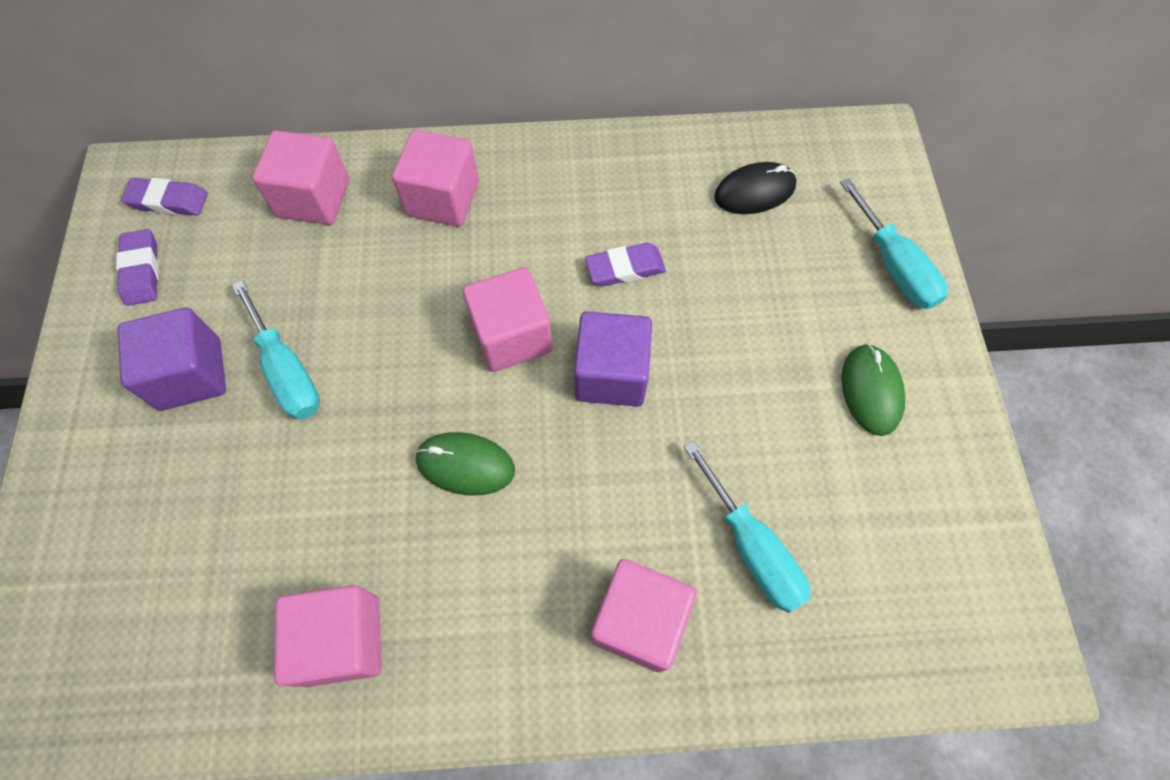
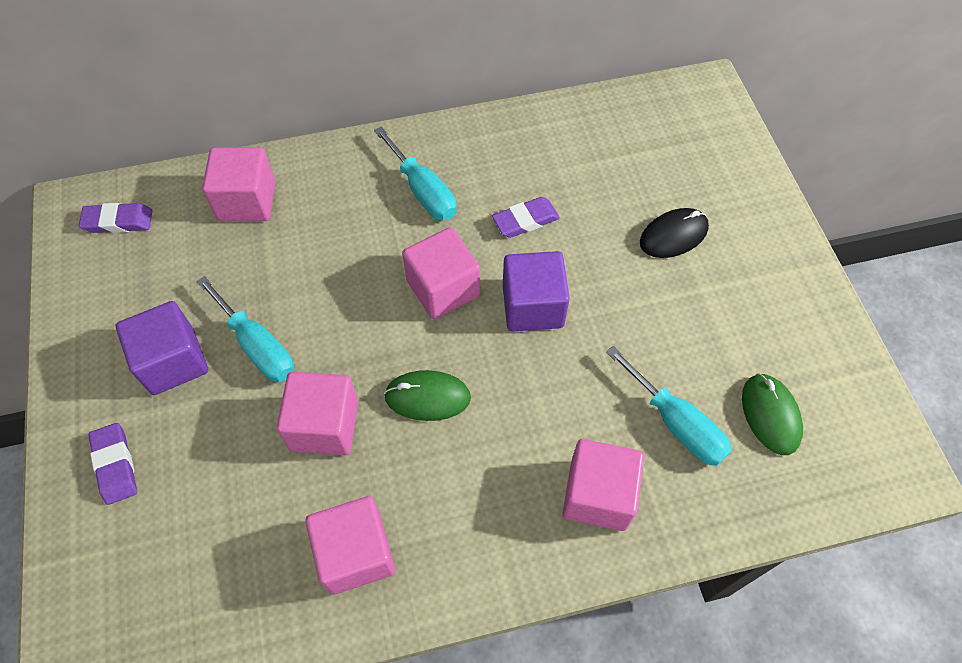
camera: 10 degrees left, 5 degrees down
(141, 270) = (108, 283): purple eraser -> purple eraser (115, 465)
(443, 199) = (359, 186): pink cube -> pink cube (324, 425)
(754, 191) = (618, 144): black mouse -> black mouse (673, 235)
(871, 391) = (744, 287): green mouse -> green mouse (770, 415)
(893, 266) = (742, 187): turquoise screwdriver -> turquoise screwdriver (423, 191)

